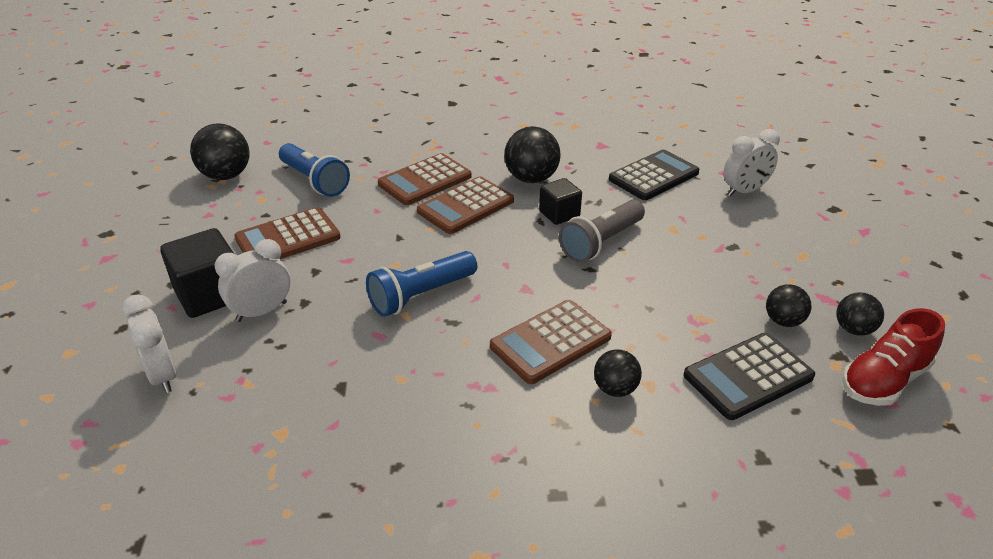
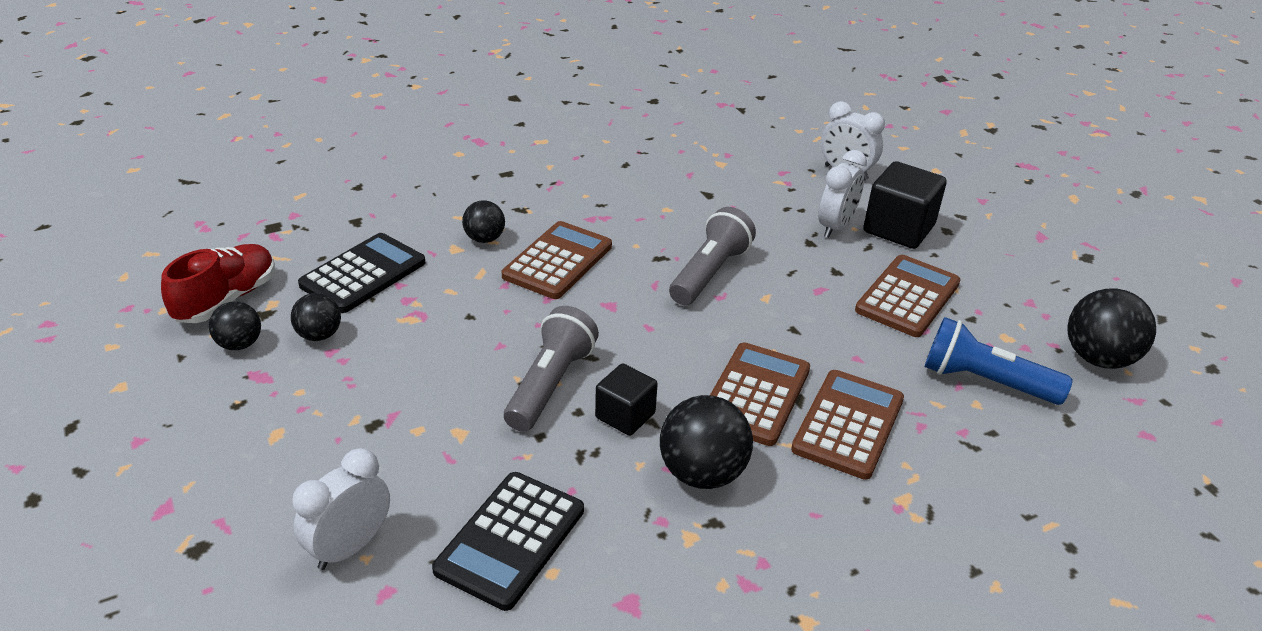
camera: 155 degrees right, 0 degrees up
(421, 295) = (710, 273): blue flashlight -> grey flashlight

